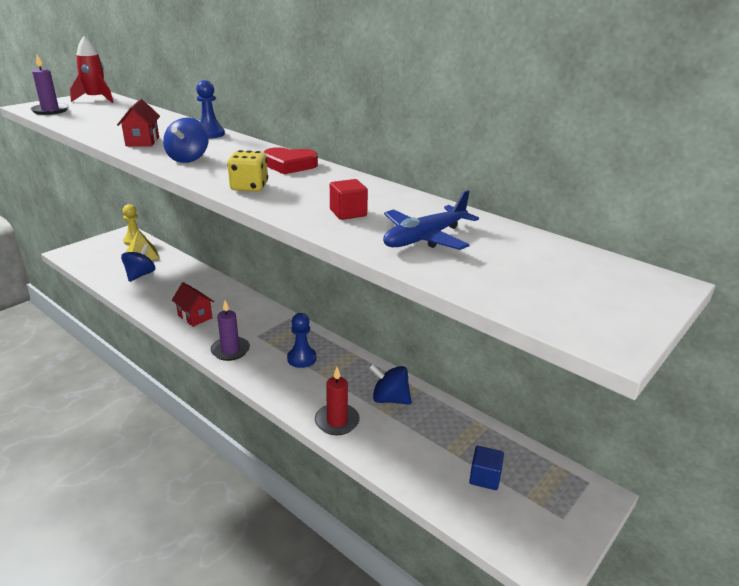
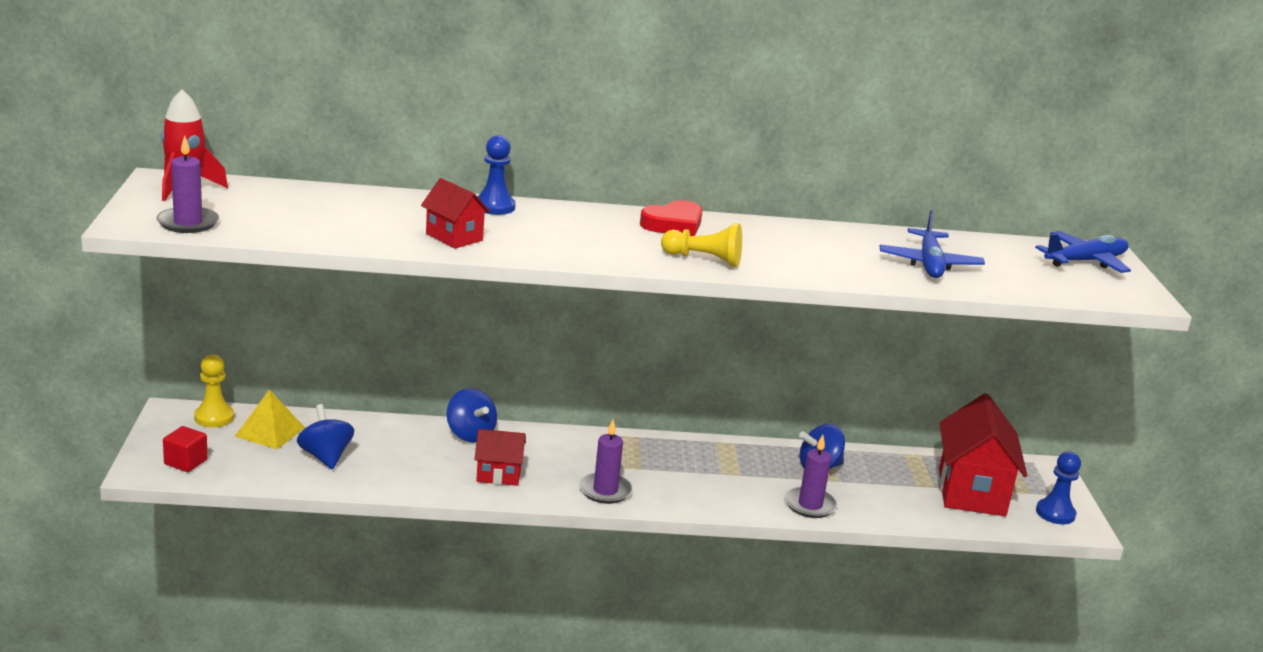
camera: 45 degrees left, 5 degrees down
(188, 159) = (565, 245): blue spinning top -> blue spinning top (470, 434)
(249, 187) = (704, 259): yellow dice -> yellow pawn
(302, 358) = (687, 467): blue pawn -> blue pawn (1055, 513)
(337, 421) = (810, 505): red candle -> purple candle
(348, 213) = (835, 259): red cube -> red cube (185, 462)
(484, 477) = (971, 492): blue cube -> red house
(613, 284) = (1085, 261): none -> blue plane

